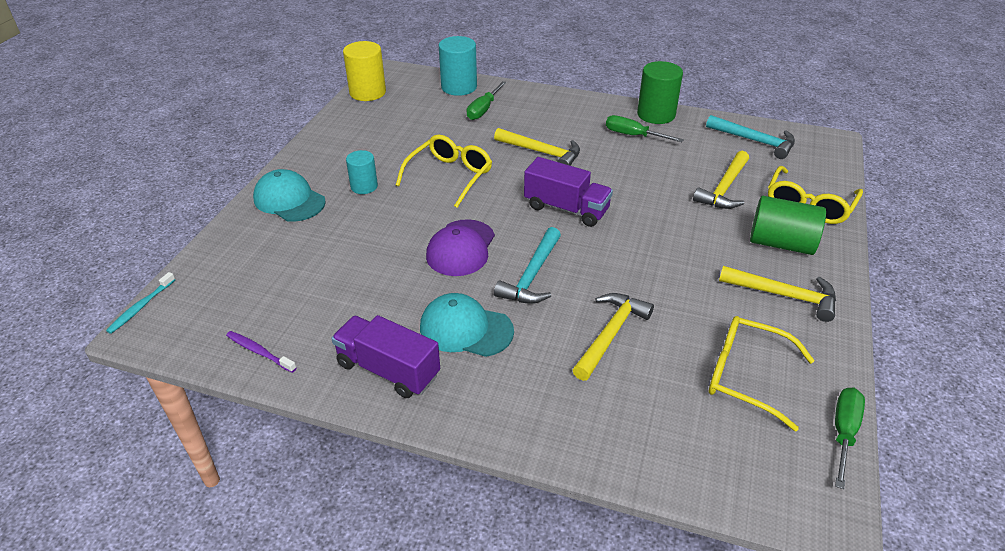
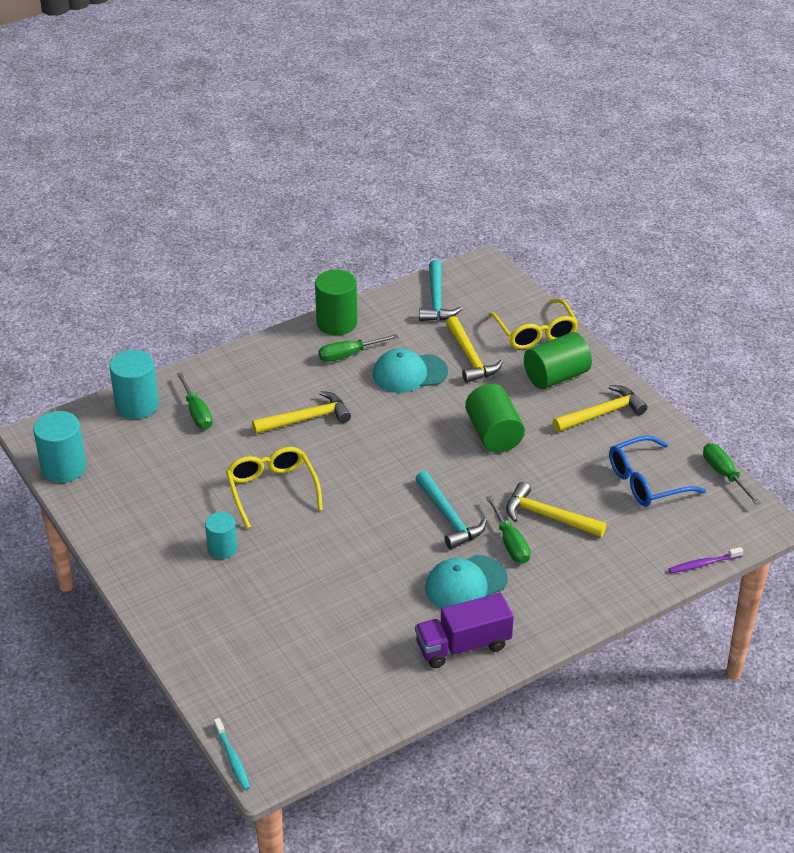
camera: 50 degrees left, 0 degrees up
(259, 352) = (369, 707): purple toothbrush -> purple toothbrush (703, 564)
(289, 200) = (185, 604): turquoise cap -> turquoise cap (409, 373)
(367, 92) = (64, 468): yellow cylinder -> turquoise cylinder
(461, 248) = (374, 536): purple cap -> none
(548, 328) = (510, 542): none -> green screwdriver
(566, 208) = (395, 452): purple truck -> none
(610, 334) = (548, 516): yellow hammer -> yellow hammer turned 45 degrees counterclockwise
(661, 247) = (494, 434): none -> green cylinder
(747, 376) = (647, 481): yellow glasses -> blue glasses
(755, 141) = (436, 300): turquoise hammer -> turquoise hammer turned 105 degrees clockwise

